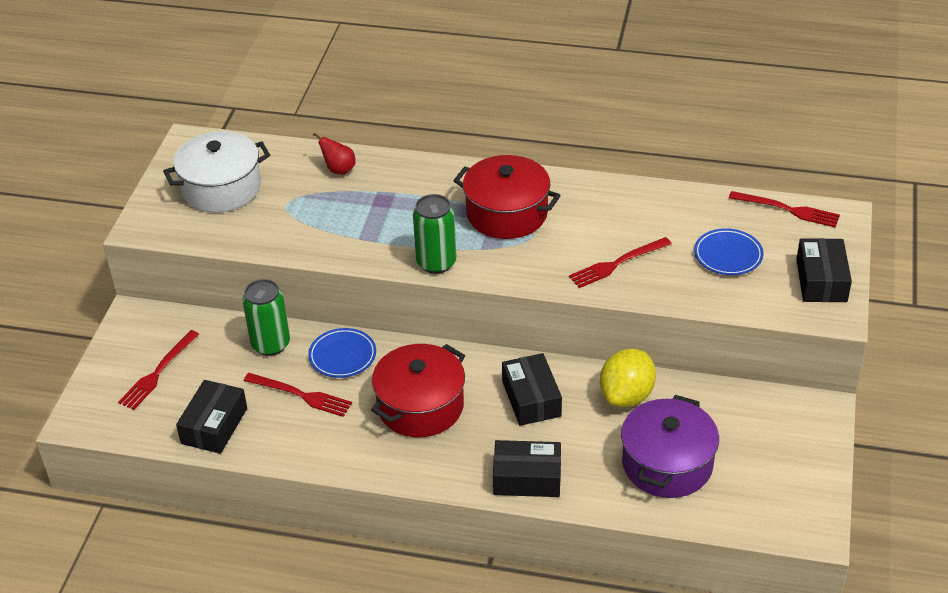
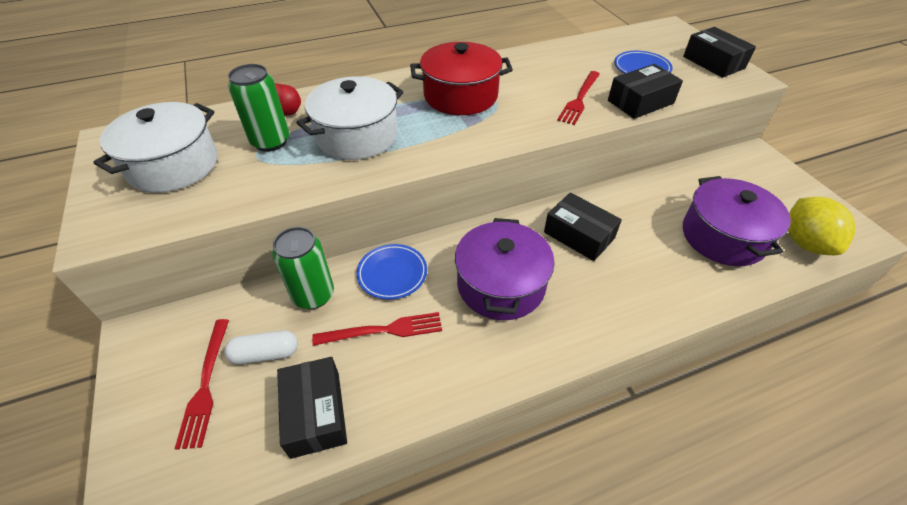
camera: 35 degrees left, 5 degrees up
(208, 371) = (265, 354): none -> white capsule
(379, 219) = (357, 136): none -> white pot
(420, 406) = (501, 285): red pot -> purple pot
(436, 263) = (442, 150): green can -> green can (271, 142)
(527, 478) = (647, 302): black box -> black box (640, 102)
(626, 396) = (639, 201): yellow lemon -> yellow lemon (805, 243)
(788, 210) = (639, 33): red fork -> none

